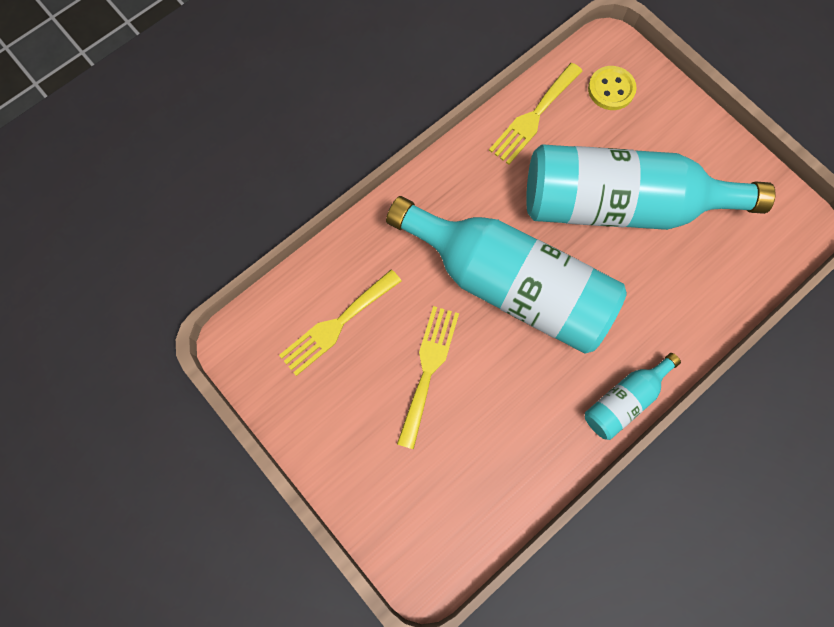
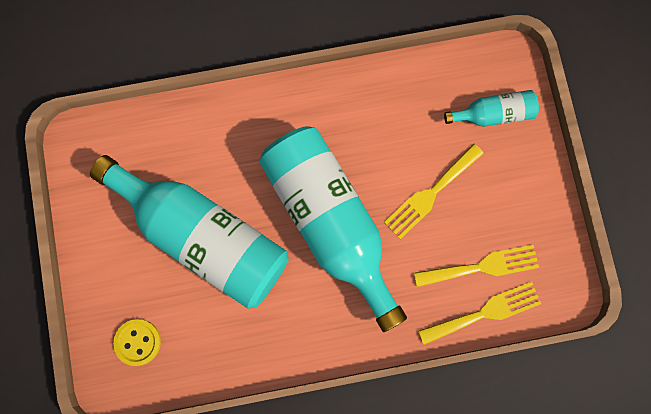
camera: 150 degrees left, 5 degrees up
(533, 117) = (220, 355): yellow fork -> yellow fork (485, 312)
(624, 400) = (302, 94): turquoise bottle -> turquoise bottle (493, 114)

